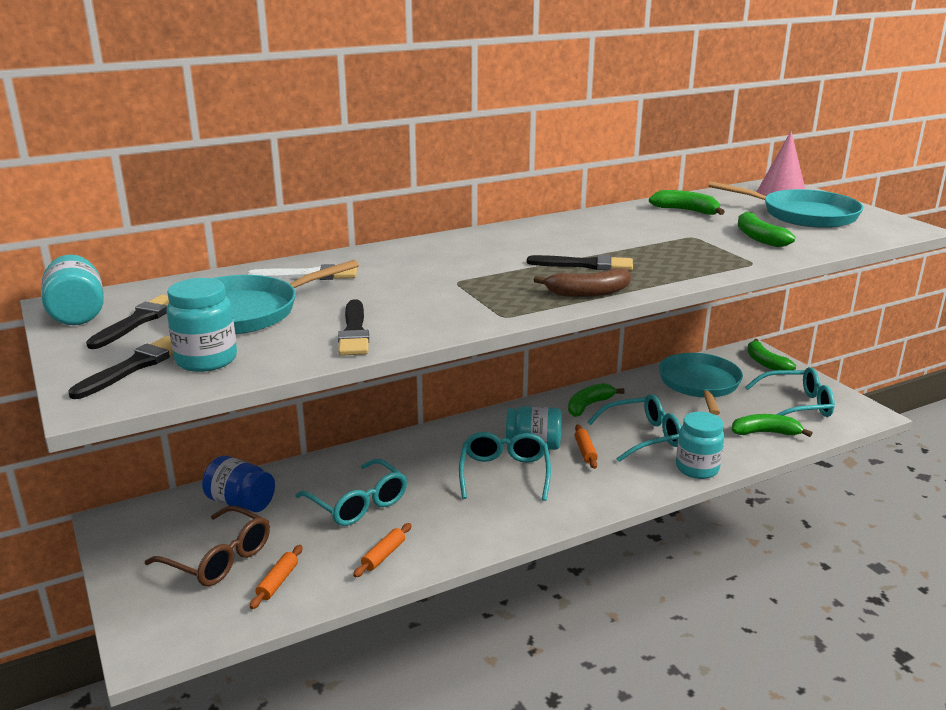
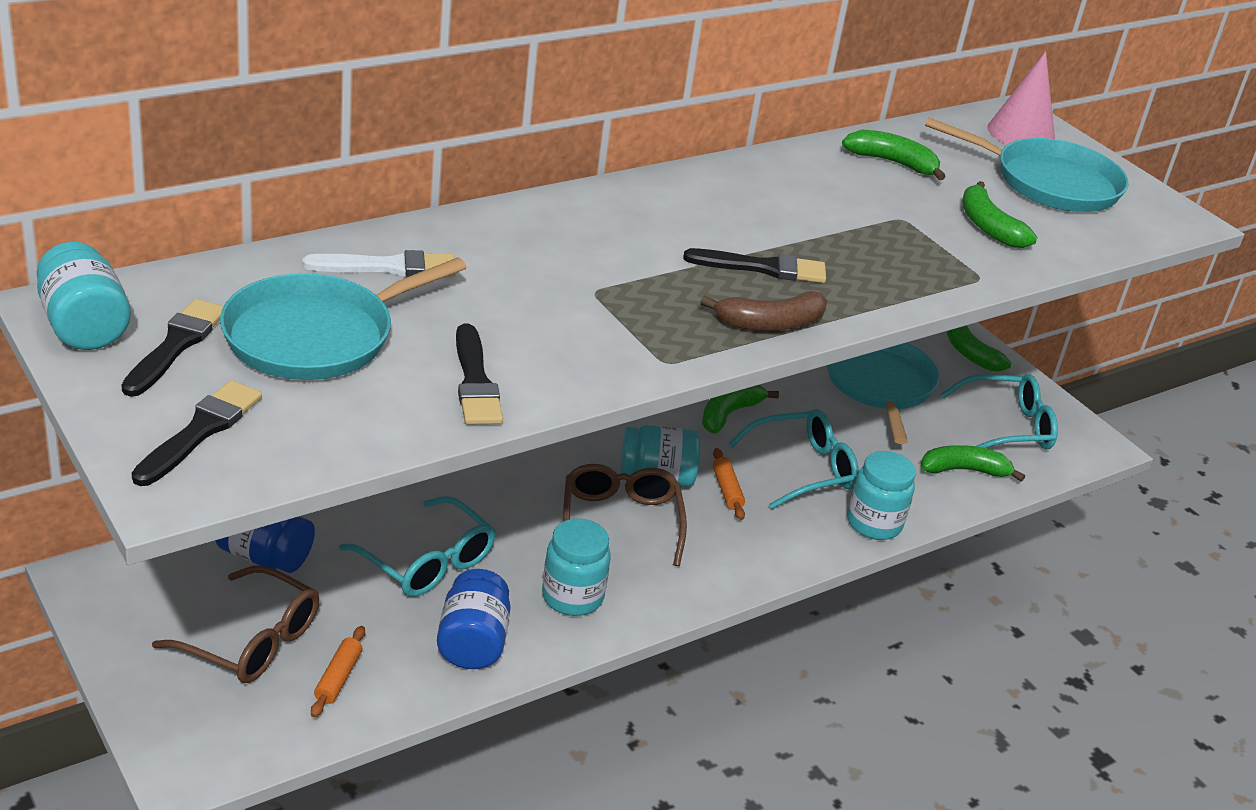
camera: 10 degrees left, 10 degrees up
(206, 360) = (293, 424): turquoise jar -> turquoise jar (572, 597)
(383, 555) = (472, 642): orange rolling pin -> blue jar
(504, 473) = (620, 521): turquoise glasses -> brown glasses

